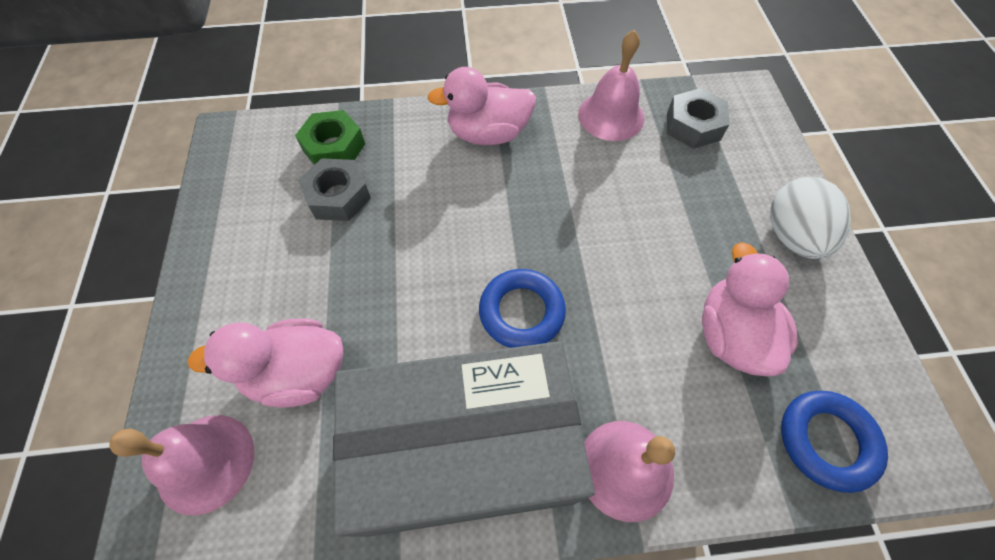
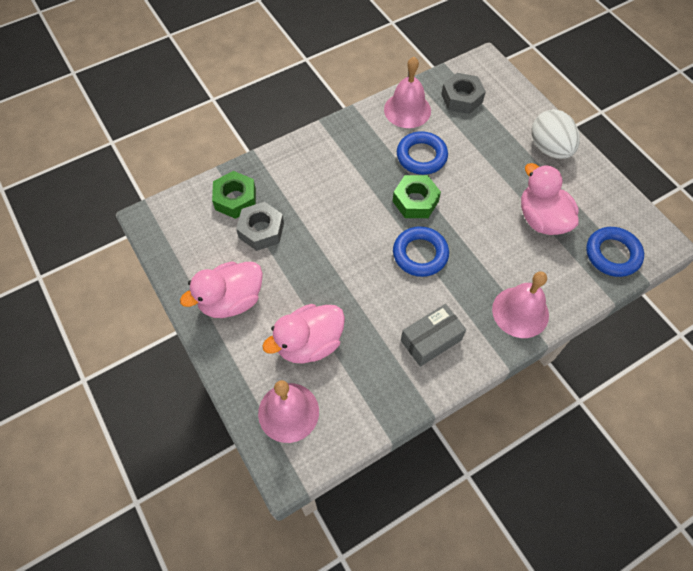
camera: 25 degrees left, 0 degrees up
(465, 450) = (431, 340): grey box -> grey box, size x0.42
(488, 134) = (334, 151): pink duck -> pink duck (231, 300)
(556, 236) = (415, 201): none -> green nut
(597, 180) = (421, 156): none -> blue ring

